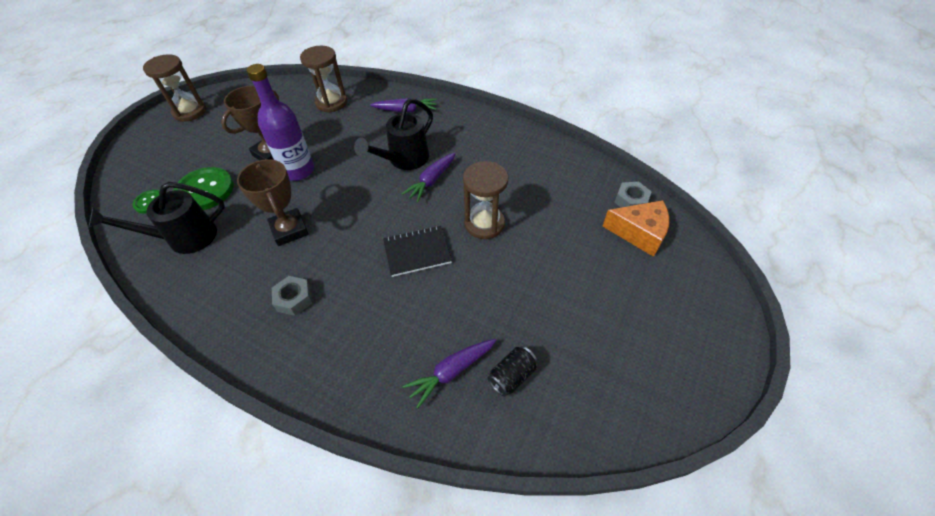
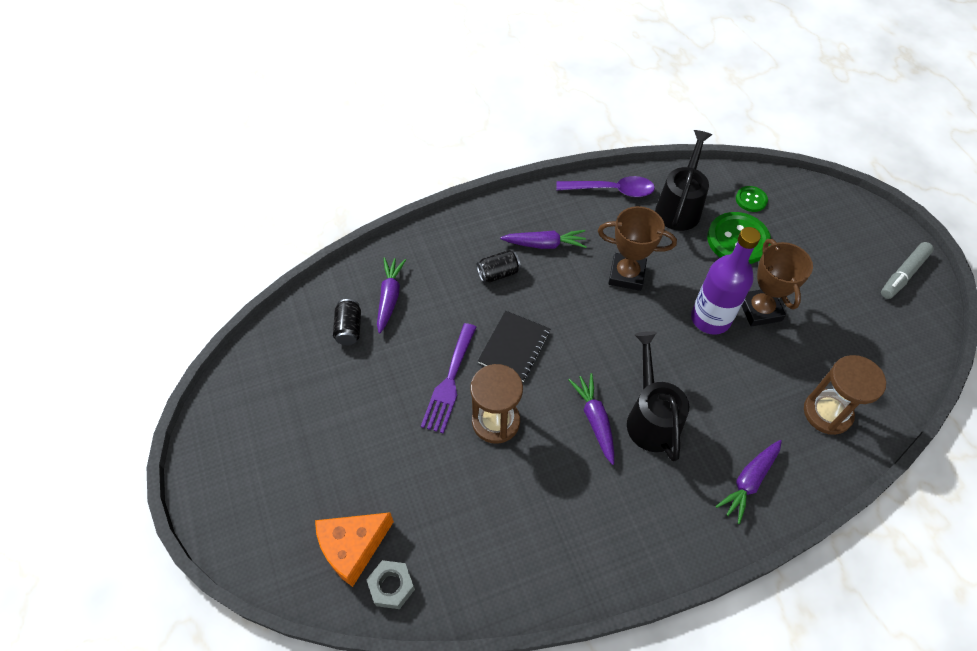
camera: 130 degrees right, 5 degrees up
(188, 292) = (611, 190): none -> purple spoon
(190, 112) = (903, 274): brown hourglass -> grey marker
(294, 299) = (545, 244): grey nut -> purple carrot
(354, 310) = (498, 273): none -> black can
(483, 268) = (449, 382): none -> purple fork

